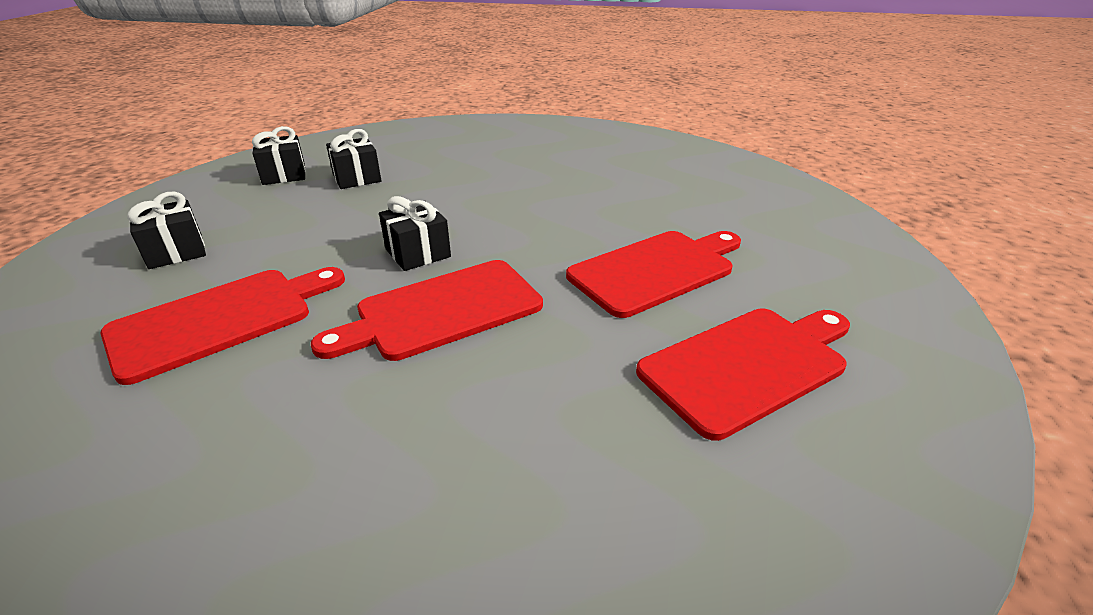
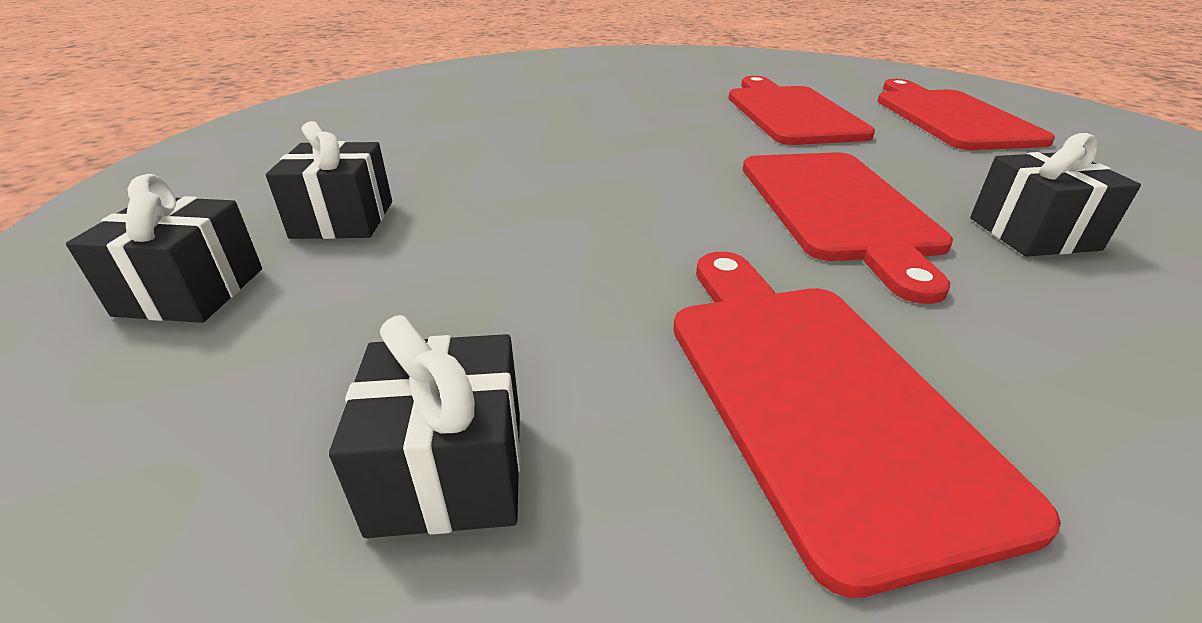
camera: 65 degrees left, 0 degrees up
(418, 253) = (677, 204): black gift -> black gift (1033, 234)

